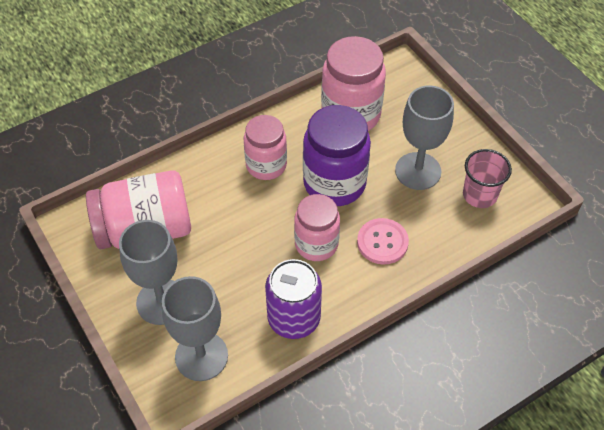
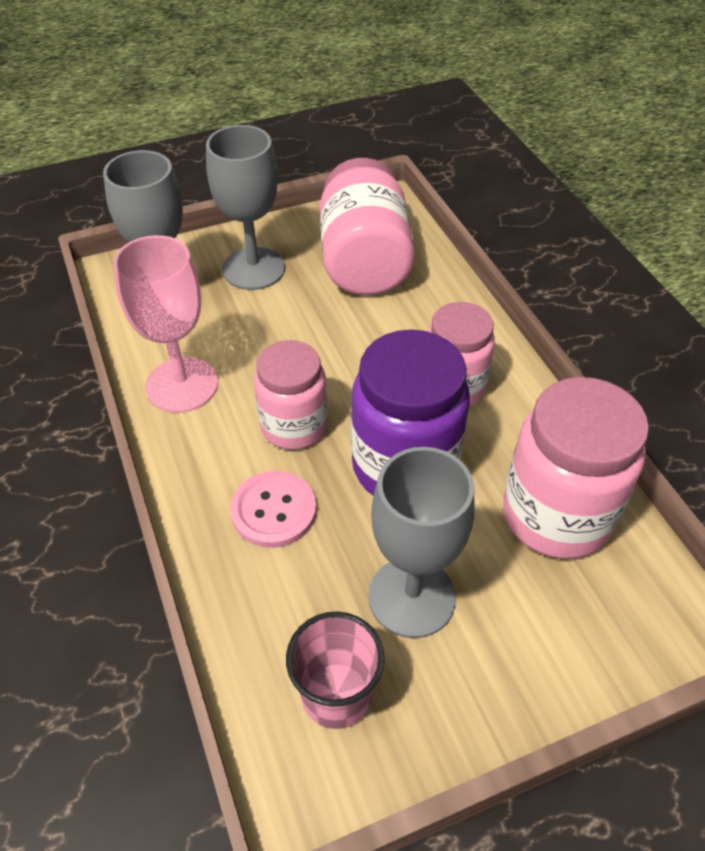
camera: 100 degrees right, 5 degrees down
(294, 318) = (182, 385): purple can -> pink goblet

